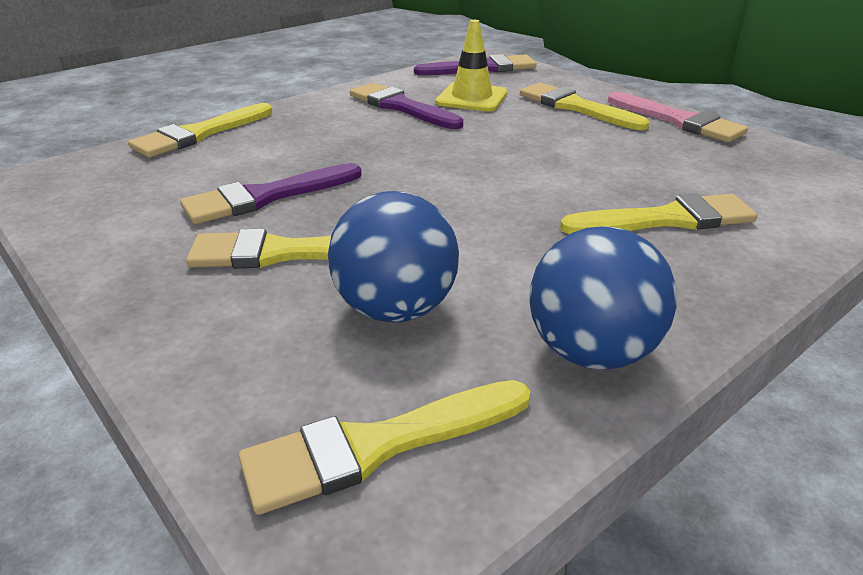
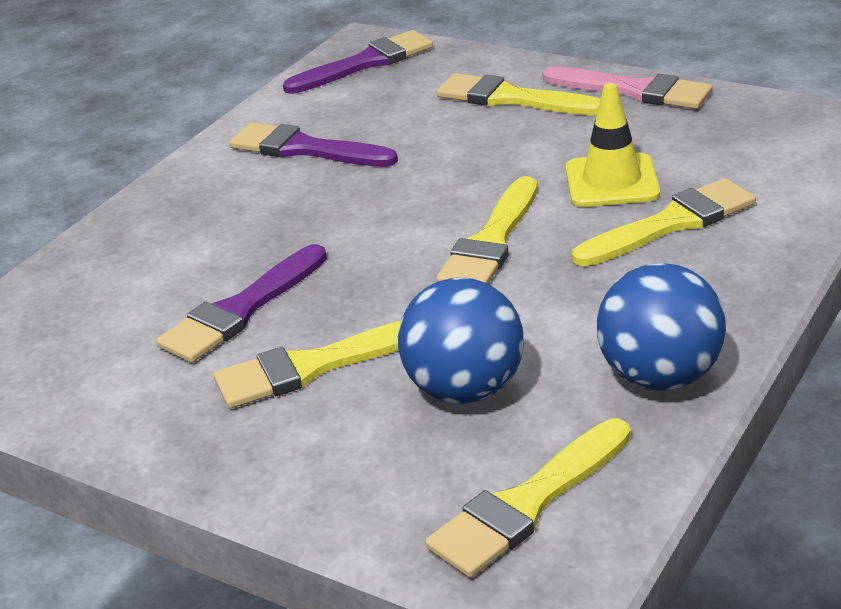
camera: 15 degrees left, 0 degrees up
(199, 134) = (87, 251): yellow brush -> yellow brush (491, 242)
(471, 98) = (382, 114): yellow traffic cone -> yellow traffic cone (612, 181)

